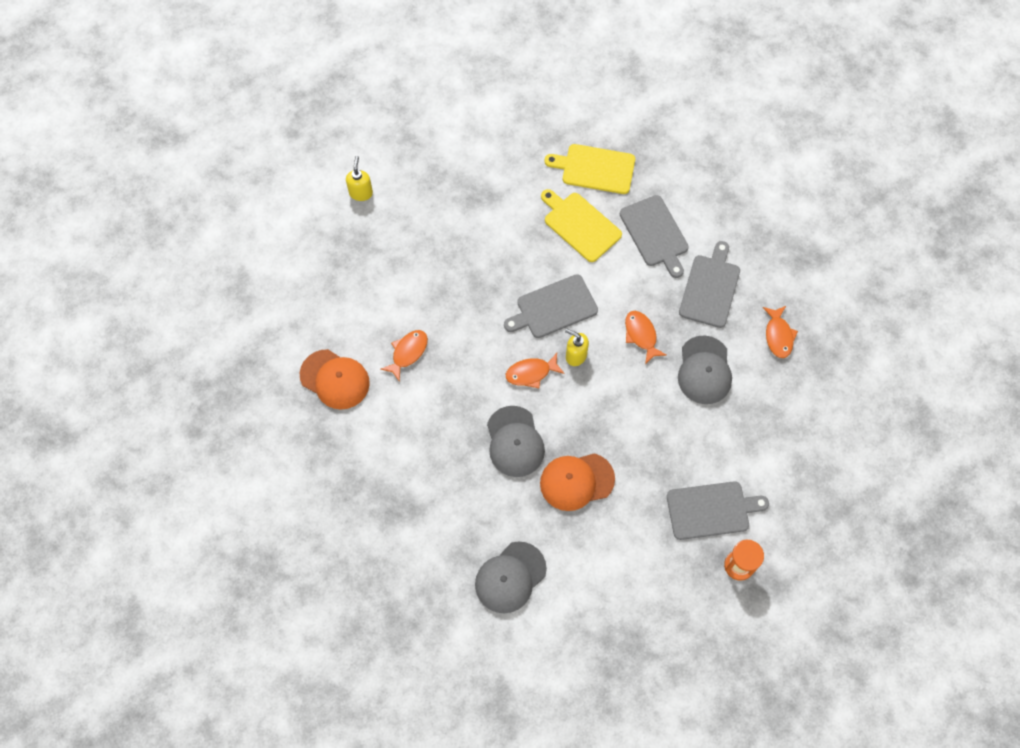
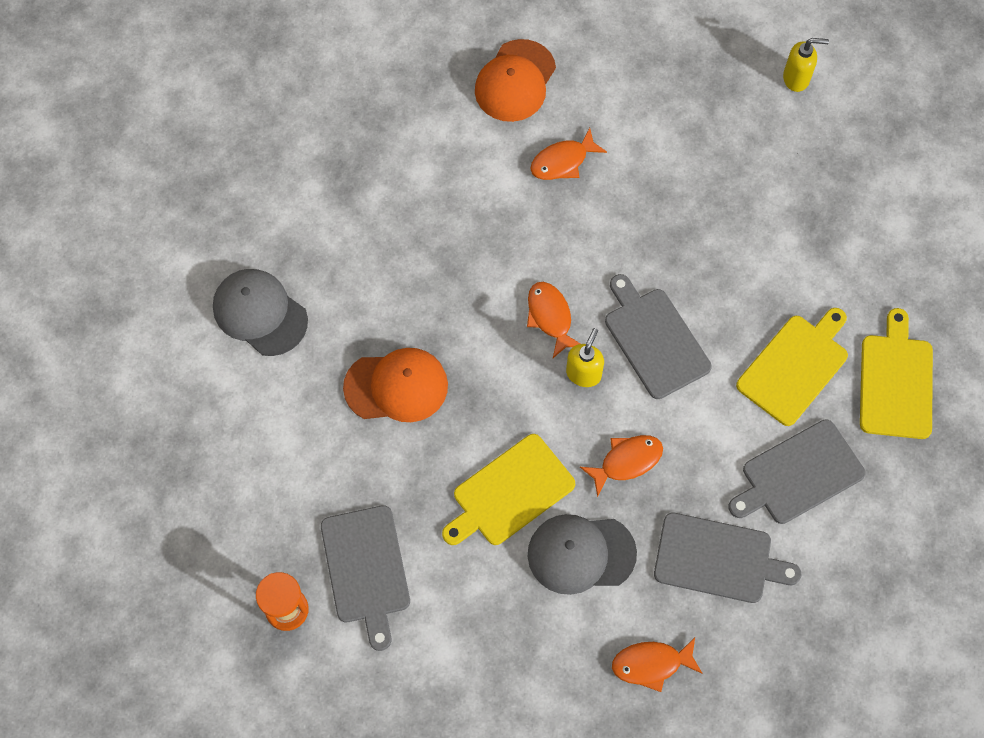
camera: 85 degrees right, 0 degrees up
(408, 353) = (563, 161): orange fish -> orange fish turned 120 degrees clockwise
(515, 442) = (447, 304): grey cap -> none
(576, 481) = (396, 386): orange cap -> orange cap turned 105 degrees clockwise
(660, 411) = (510, 493): none -> yellow cutting board

